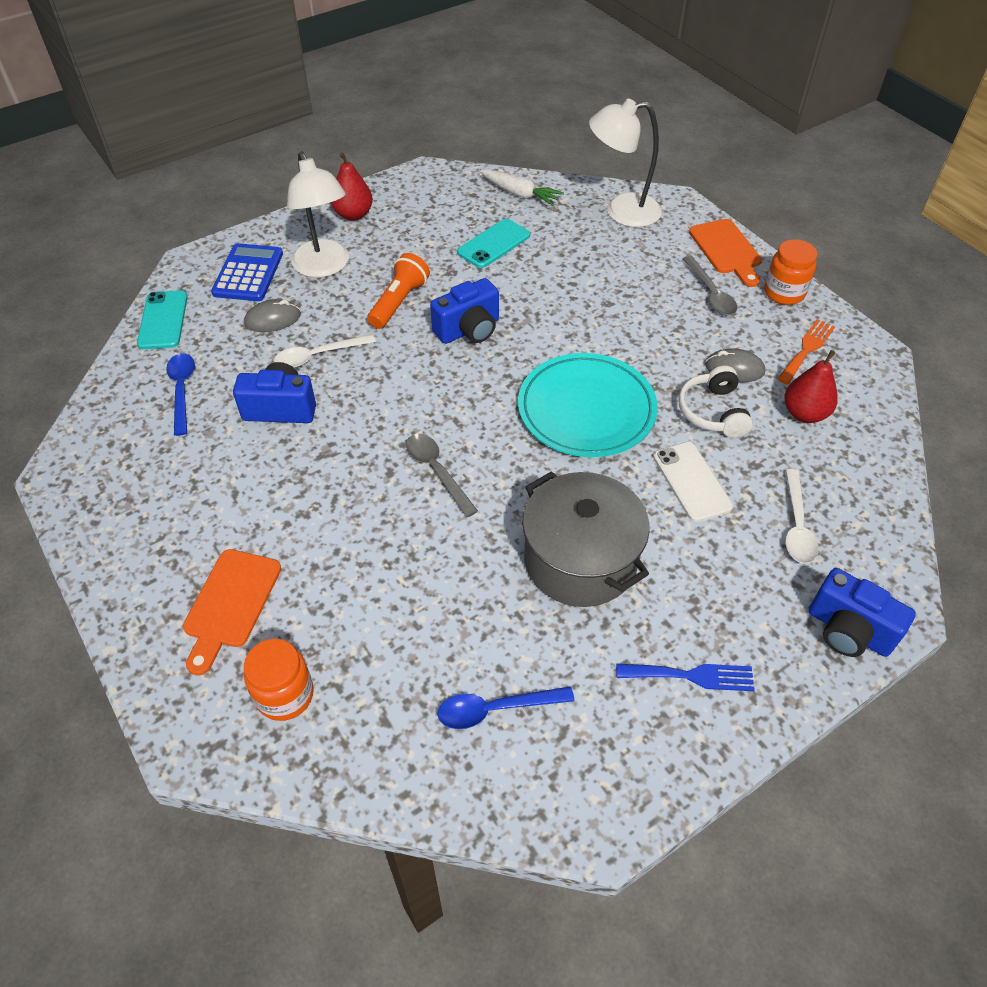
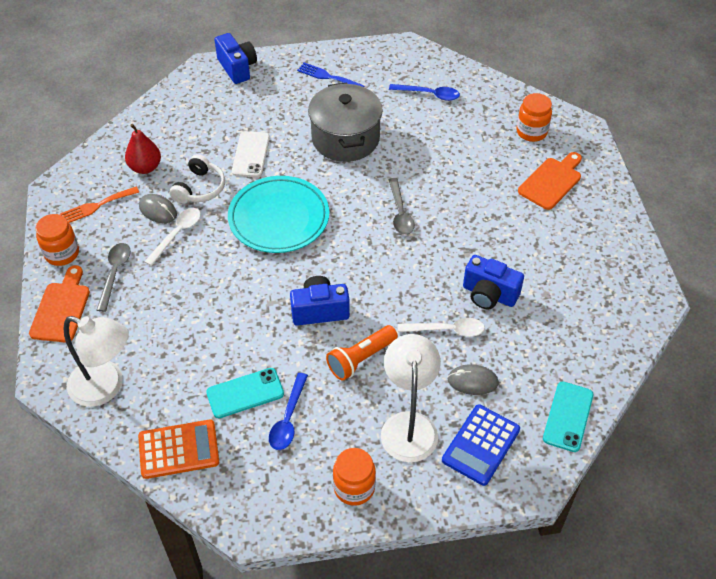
camera: 155 degrees left, 0 degrees up
(182, 390) = (560, 337): blue spoon -> blue spoon (288, 419)
(353, 214) = (354, 487): red pear -> orange jar
(520, 194) = (178, 450): white carrot -> orange calculator
(796, 525) = (215, 115): white spoon -> white spoon (177, 234)

